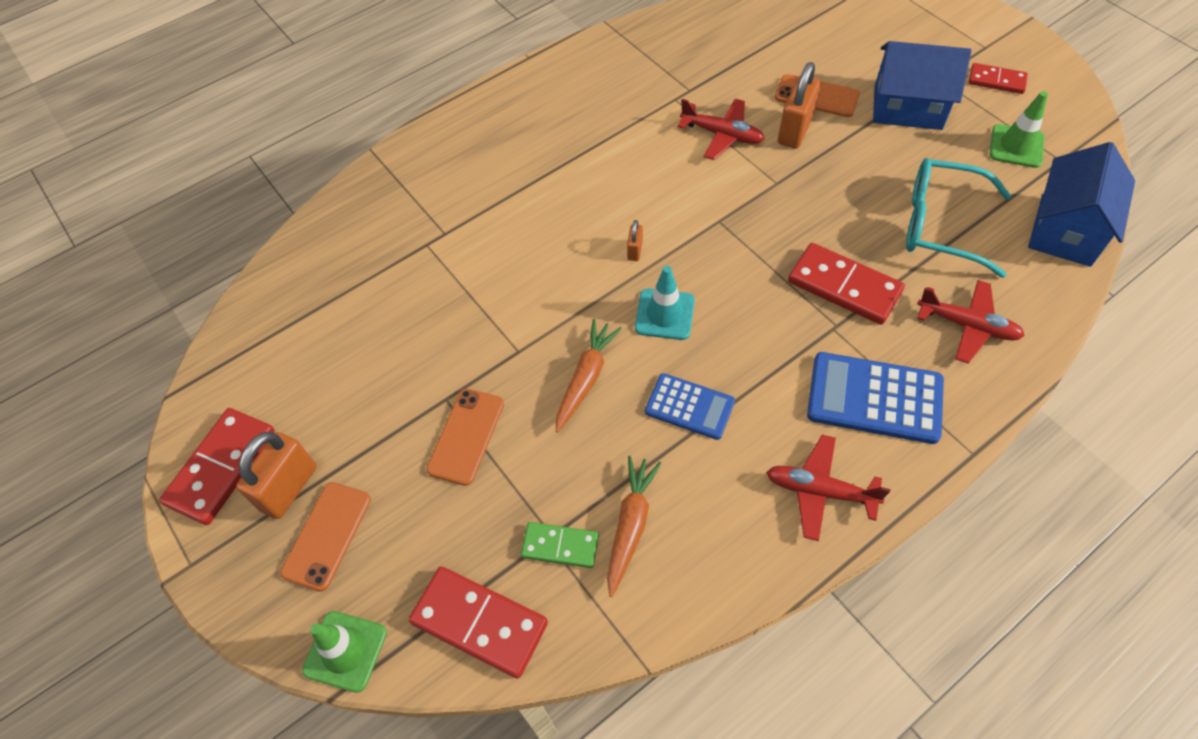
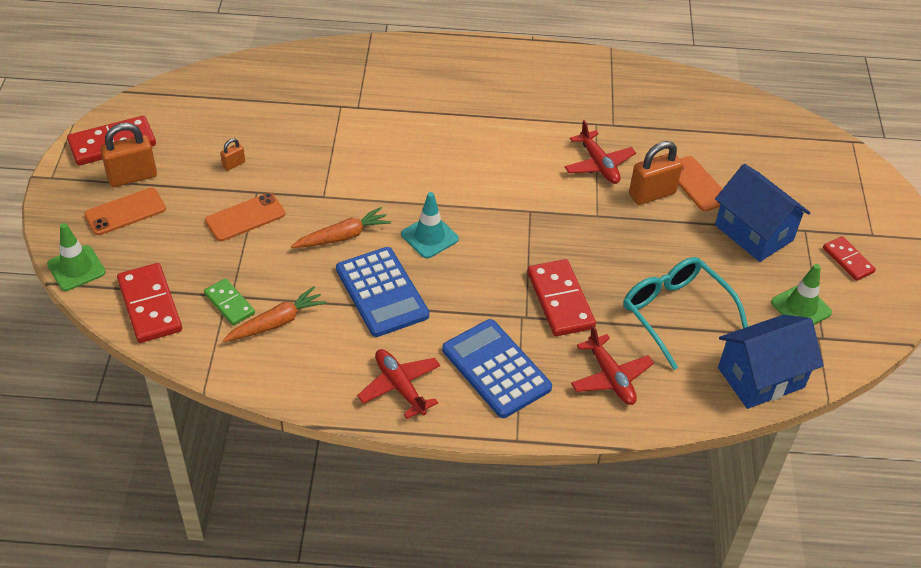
camera: 35 degrees right, 10 degrees down
(635, 251) = (456, 191): orange padlock -> orange padlock (234, 164)
(689, 406) = (382, 292): blue calculator -> blue calculator, size x1.58

